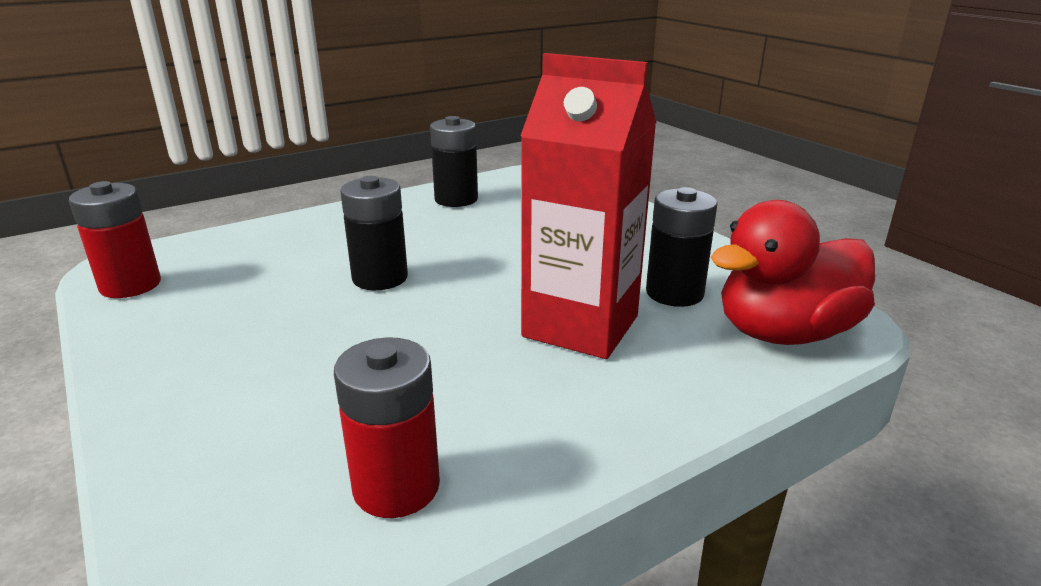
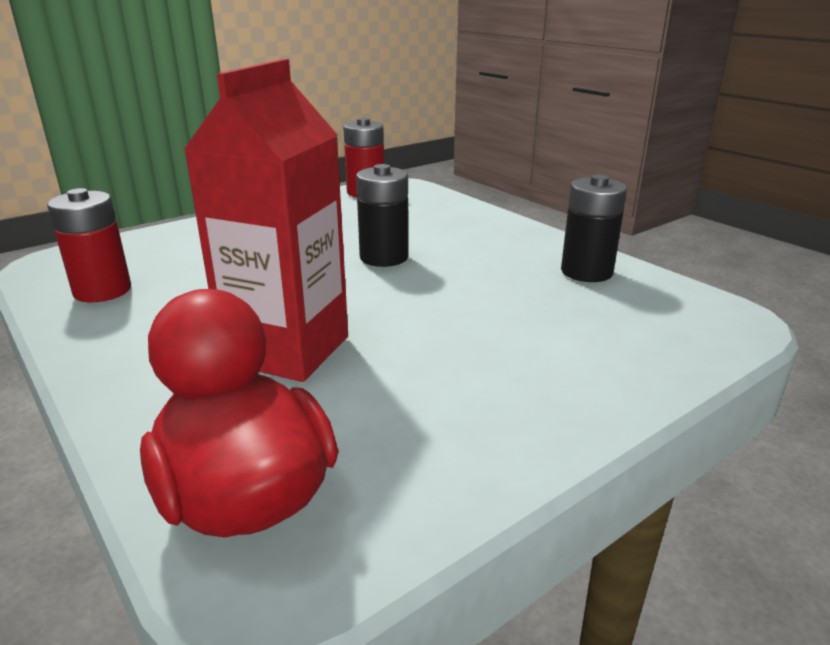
camera: 85 degrees right, 0 degrees up
(674, 293) = (359, 412): black battery -> none

